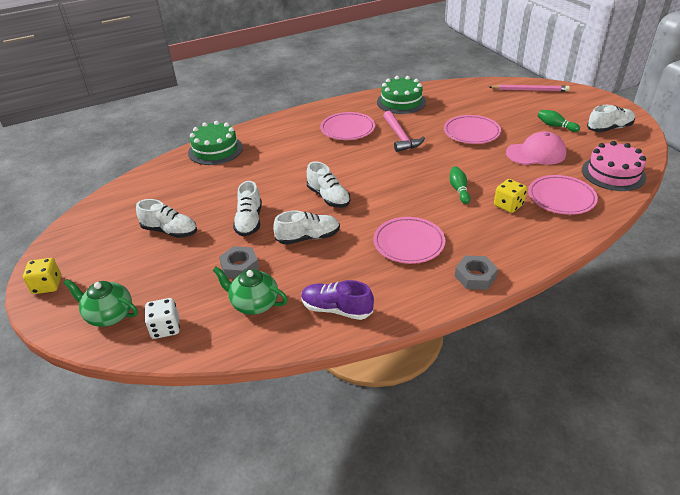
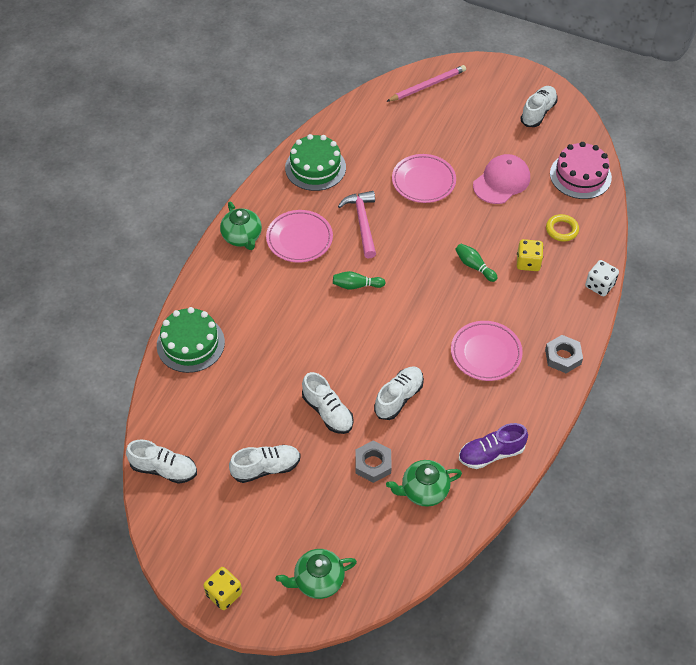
camera: 40 degrees left, 15 degrees up
(165, 328) = (379, 559): white dice -> white dice (599, 285)
(313, 116) = (242, 237): none -> green teapot
(328, 197) = (370, 341): white shoe -> white shoe (164, 469)
(400, 137) = (362, 222): pink hammer -> pink hammer turned 135 degrees counterclockwise
(555, 126) = (490, 132): green bowling pin -> green bowling pin (356, 285)
(561, 198) = (562, 230): pink plate -> yellow ring

